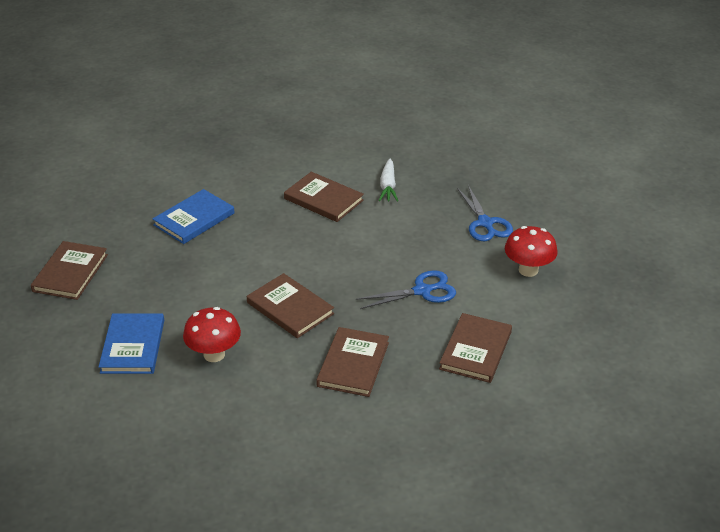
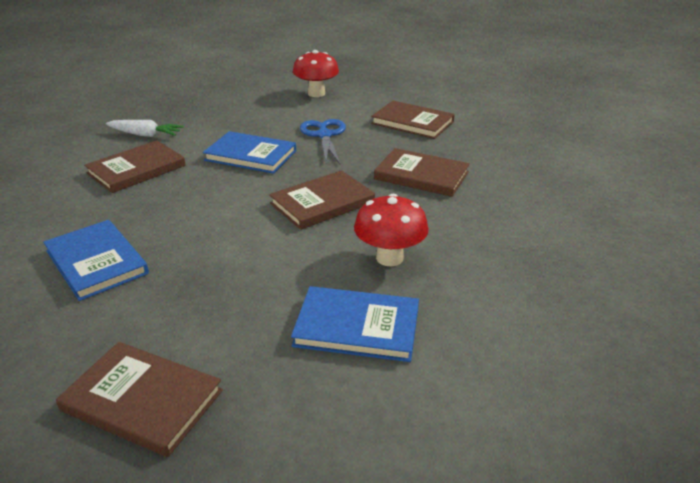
camera: 80 degrees left, 5 degrees down
(365, 253) = (250, 155): none -> blue book
(485, 223) = (241, 101): blue scissors -> none

